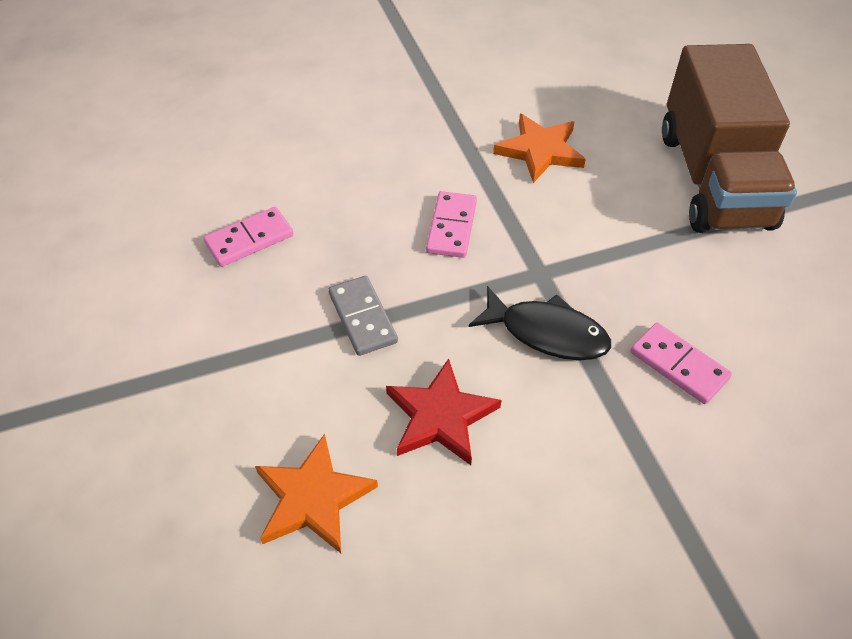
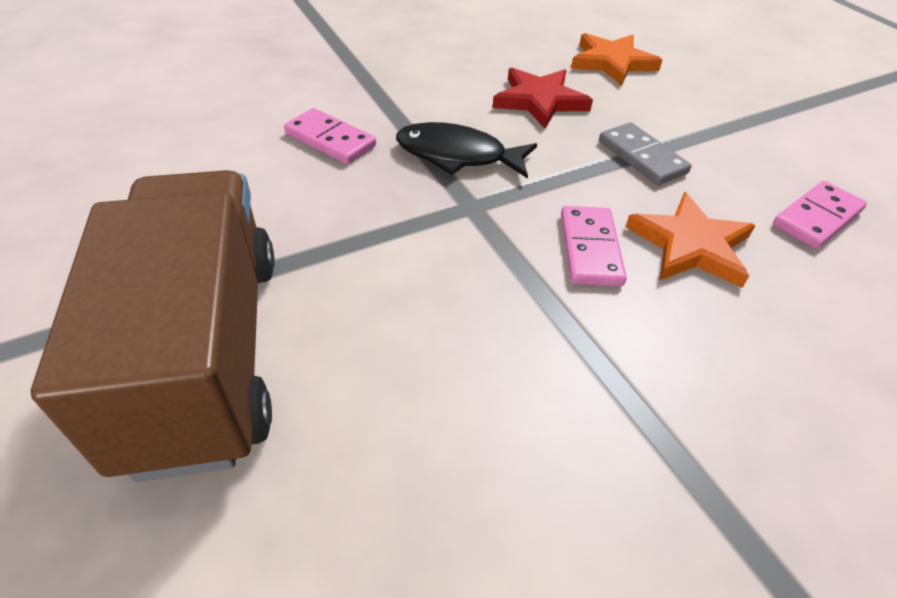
camera: 170 degrees right, 5 degrees down
(540, 151) = (492, 383): orange star -> orange star (690, 245)

